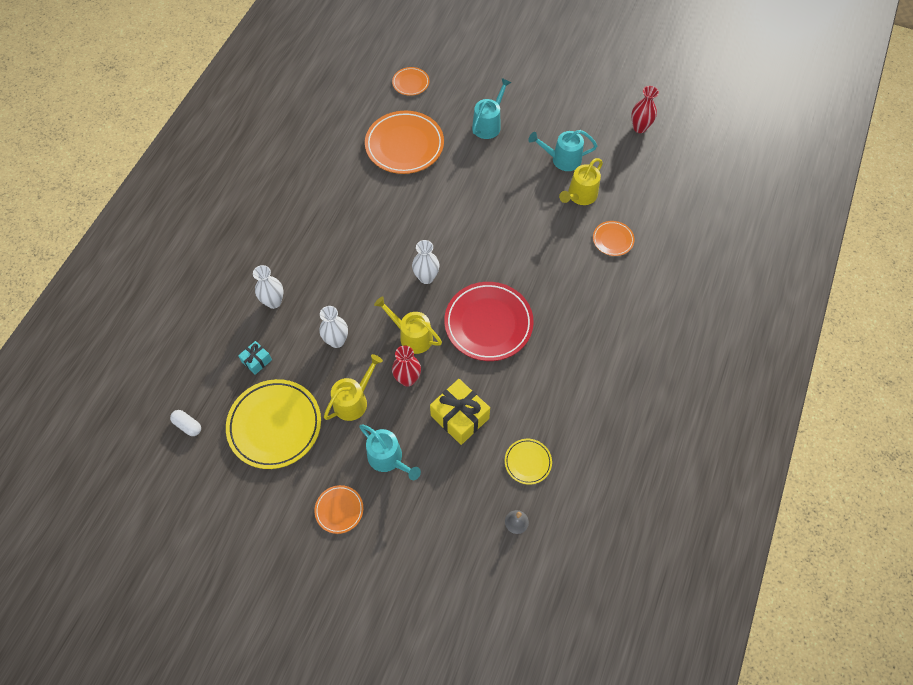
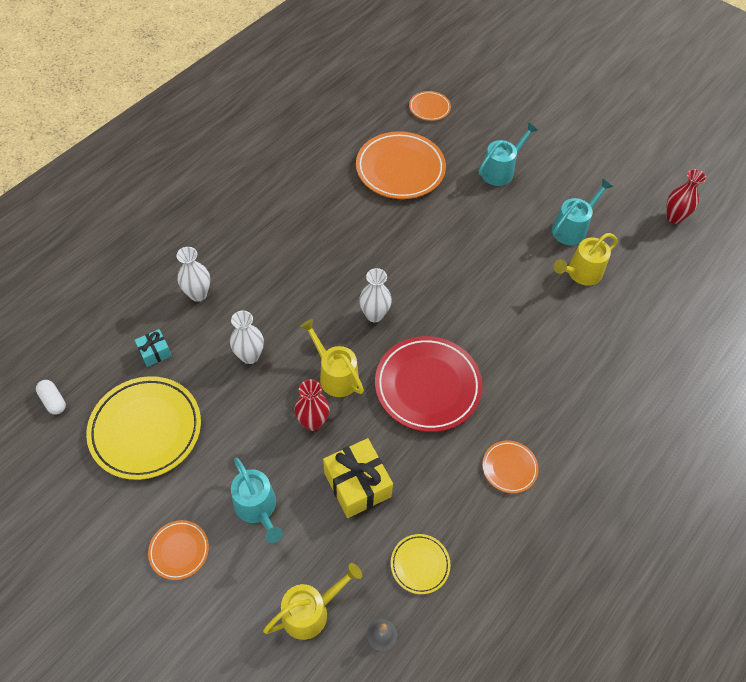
camera: 15 degrees right, 5 degrees down
(354, 400) = (243, 428): yellow watering can -> yellow watering can (311, 611)
(562, 159) = (572, 228): turquoise watering can -> turquoise watering can turned 120 degrees clockwise
(613, 240) = (605, 332): orange plate -> orange plate (509, 468)

